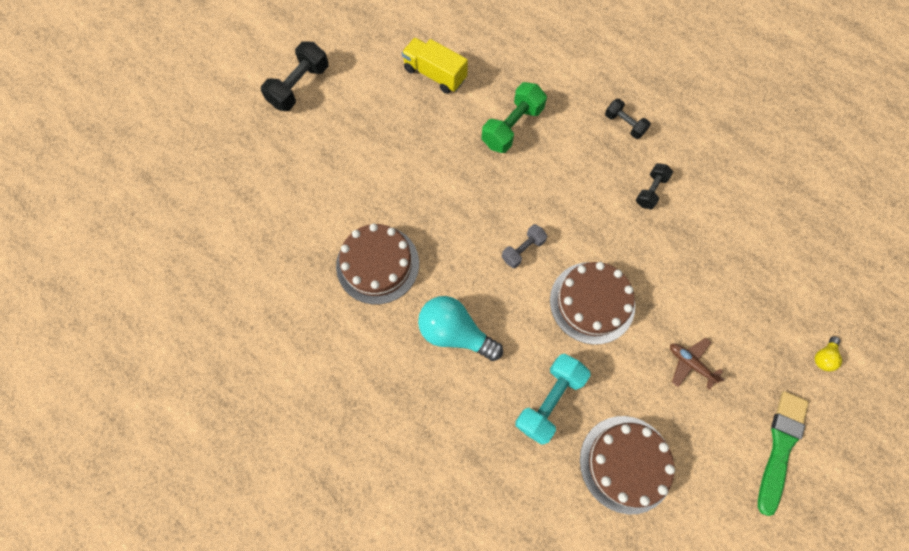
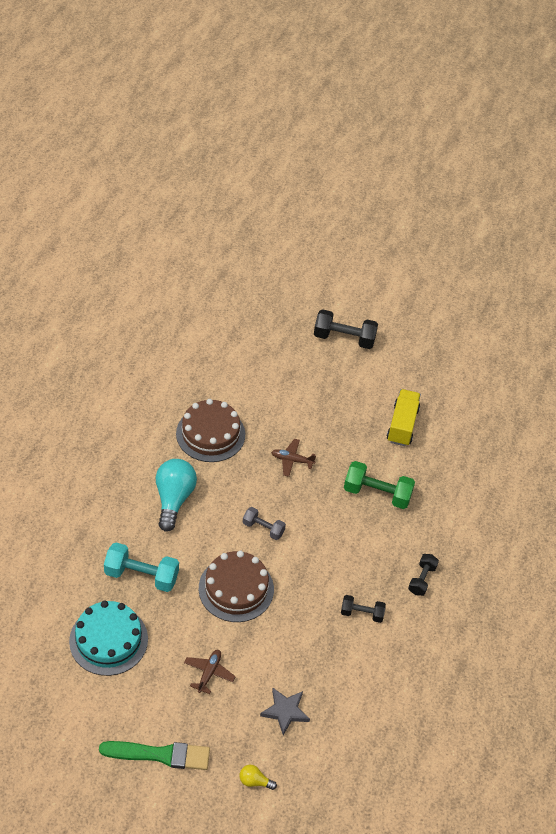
camera: 65 degrees right, 20 degrees down
(443, 192) = (292, 460): none -> brown plane
(626, 463) = (108, 640): brown cake -> turquoise cake
(749, 301) = (285, 711): none -> grey star

